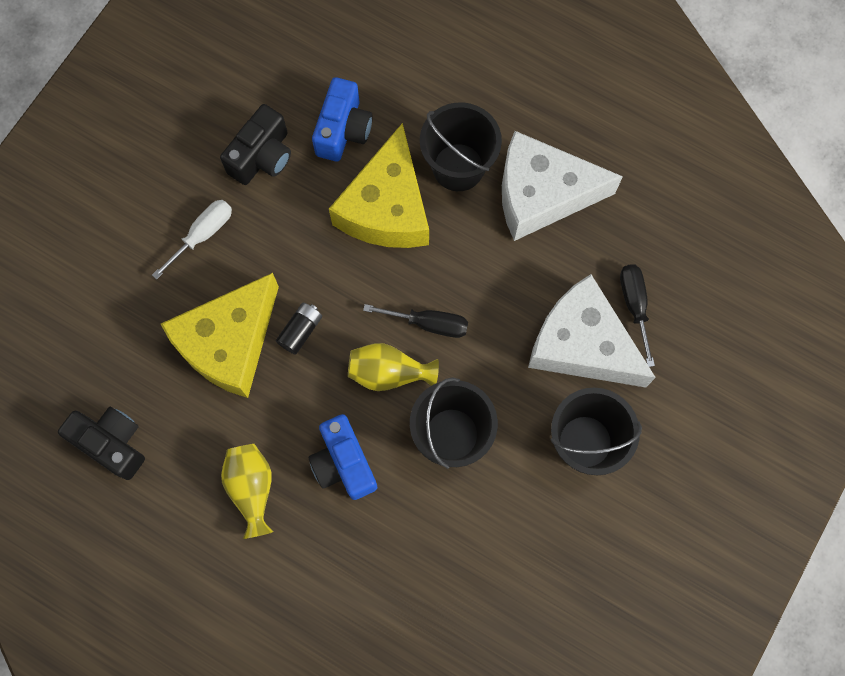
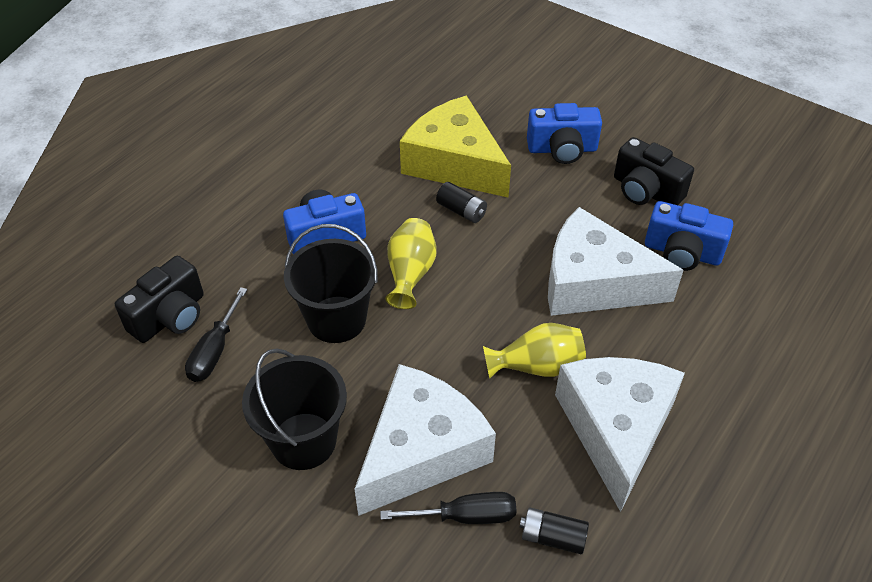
camera: 95 degrees right, 25 degrees down
(112, 443) = (374, 94): black camera -> black camera (170, 317)
(203, 234) = (562, 149): white screwdriver -> blue camera
(252, 488) = (316, 173): yellow vase -> yellow vase (537, 366)
(386, 207) = (593, 283): yellow cheese -> white cheese
(429, 324) = (460, 309): black screwdriver -> black screwdriver (214, 351)
(458, 167) = (646, 349): black bucket -> none
(642, 242) = (552, 537): none -> black battery

